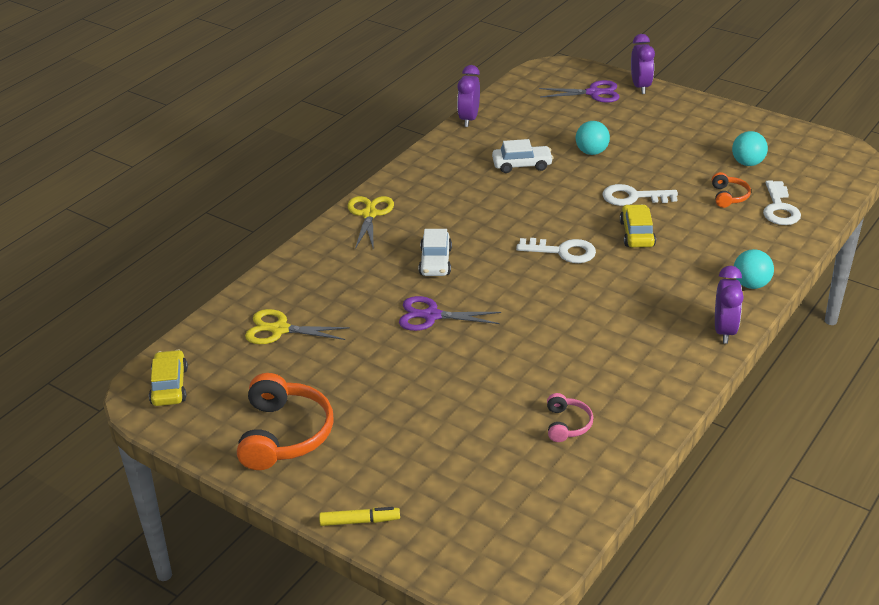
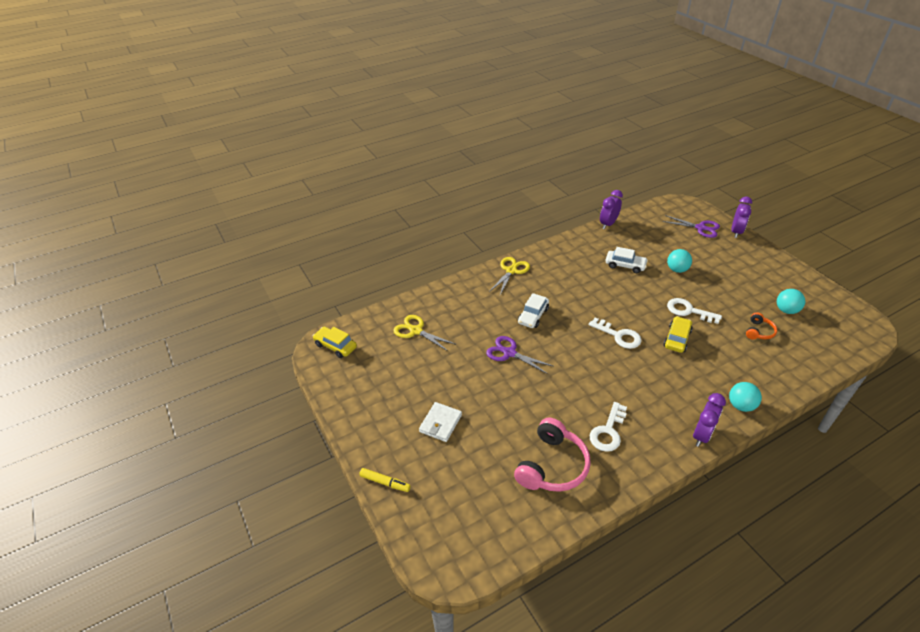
camera: 25 degrees right, 5 degrees up
(169, 386) = (335, 346): yellow car -> yellow car turned 75 degrees counterclockwise
(284, 434) = (377, 403): orange headphones -> none
(391, 428) = (440, 423): none -> white wallet
(567, 424) = (552, 466): pink headphones -> pink headphones, size x1.97
(779, 208) = (793, 353): white key -> white key (608, 431)

